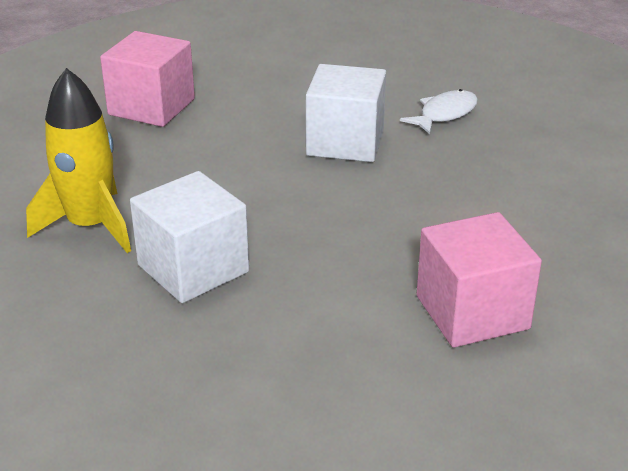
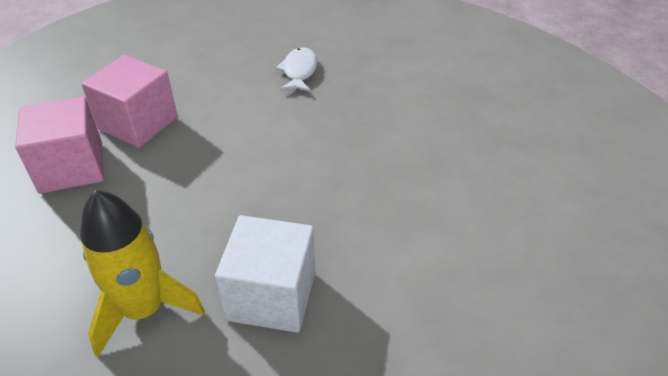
camera: 40 degrees left, 10 degrees up
(345, 142) = (259, 125): white cube -> none
(472, 312) = (481, 213): pink cube -> pink cube (138, 123)

